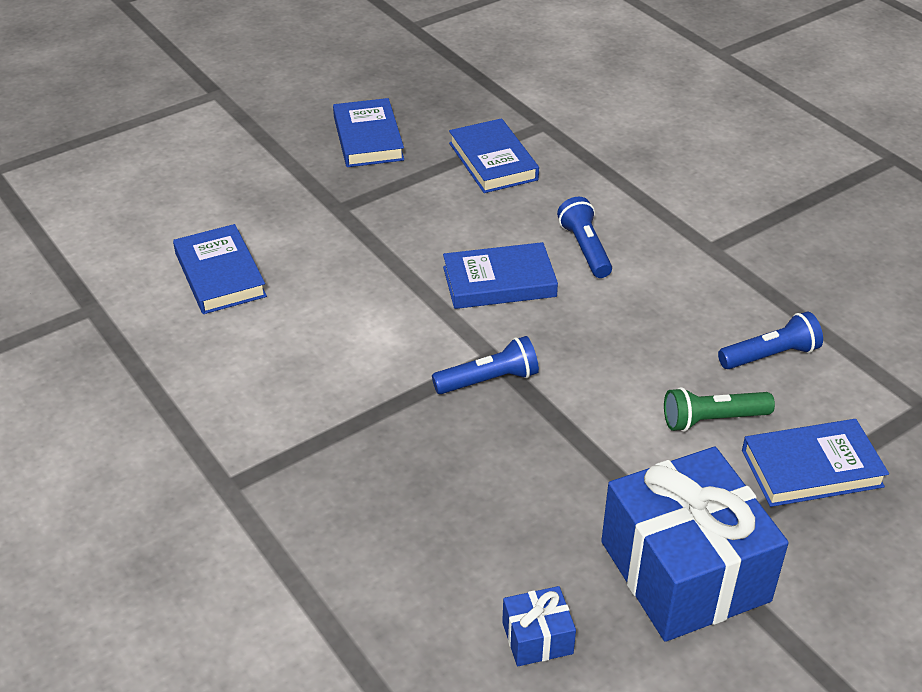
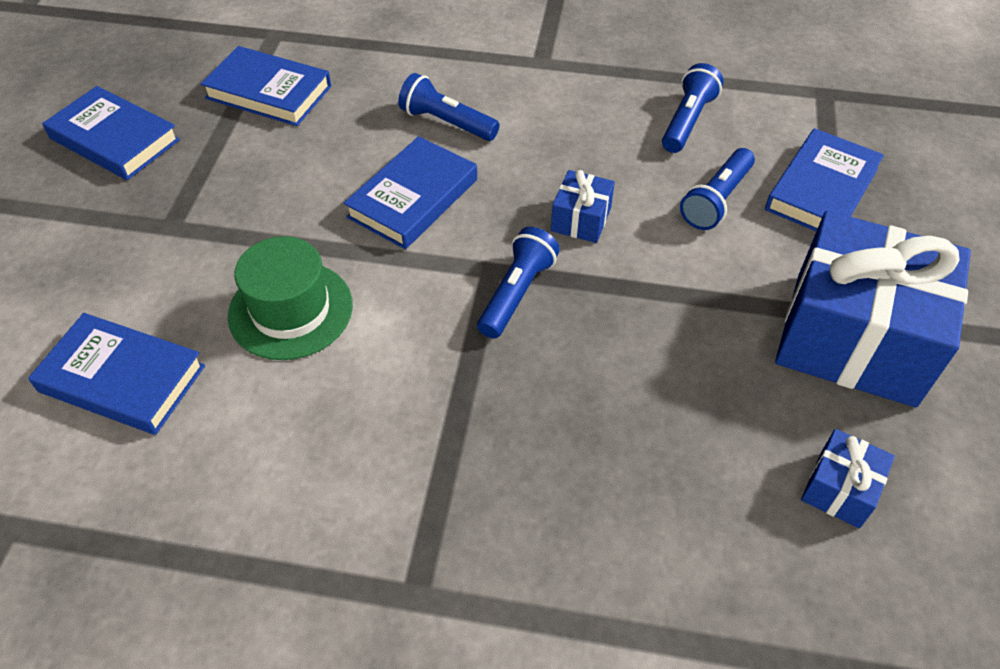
camera: 45 degrees left, 10 degrees up
(346, 298) = (290, 310): none -> green hat
(593, 366) = (581, 219): none -> blue gift
(712, 420) = (716, 200): green flashlight -> blue flashlight

